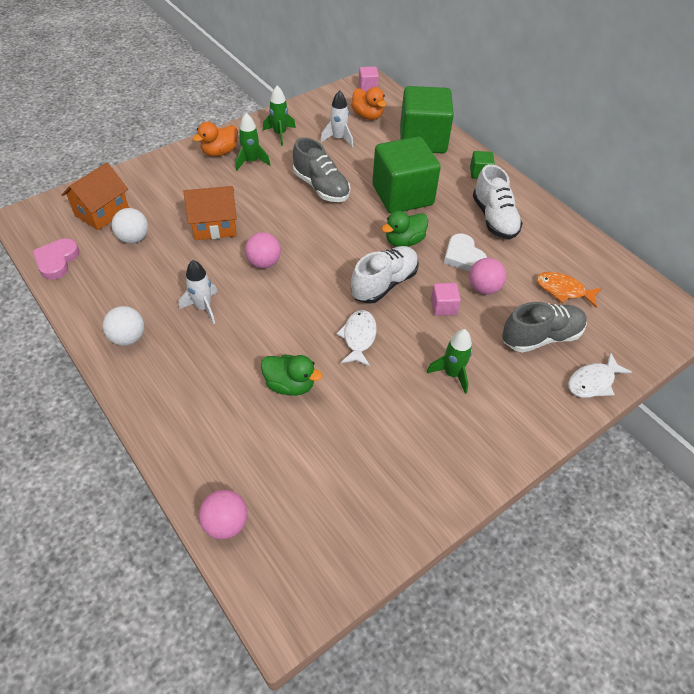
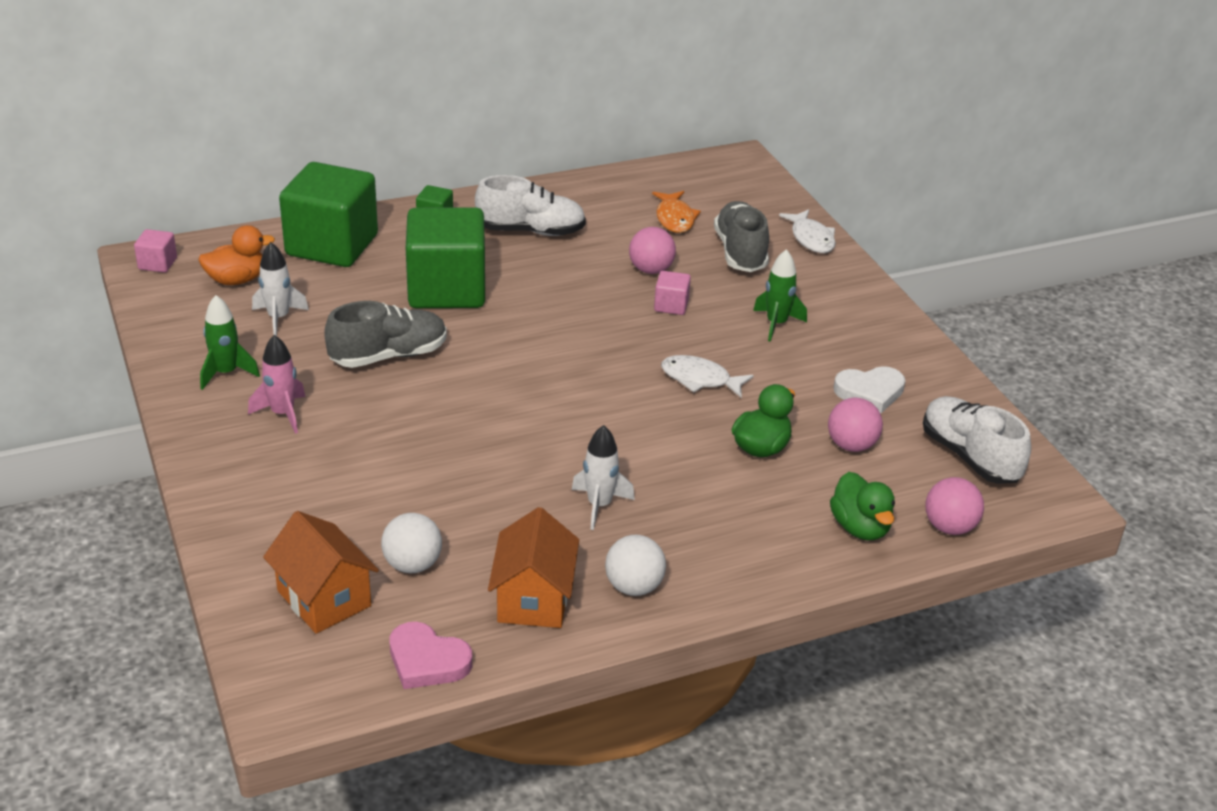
camera: 75 degrees left, 15 degrees down
(214, 226) = (426, 473): orange house -> orange house (533, 599)
(219, 152) = (234, 444): orange duck -> none
(251, 161) = (283, 414): green rocket -> pink rocket
(264, 263) = (530, 436): pink ball -> pink ball (851, 445)
(384, 284) = (614, 341): white shoe -> white shoe (969, 456)
(404, 241) = (541, 308): green duck -> green duck (860, 527)
(463, 256) = (589, 270): white heart -> white heart (870, 392)
(563, 290) = (674, 218): orange fish -> orange fish turned 45 degrees counterclockwise

